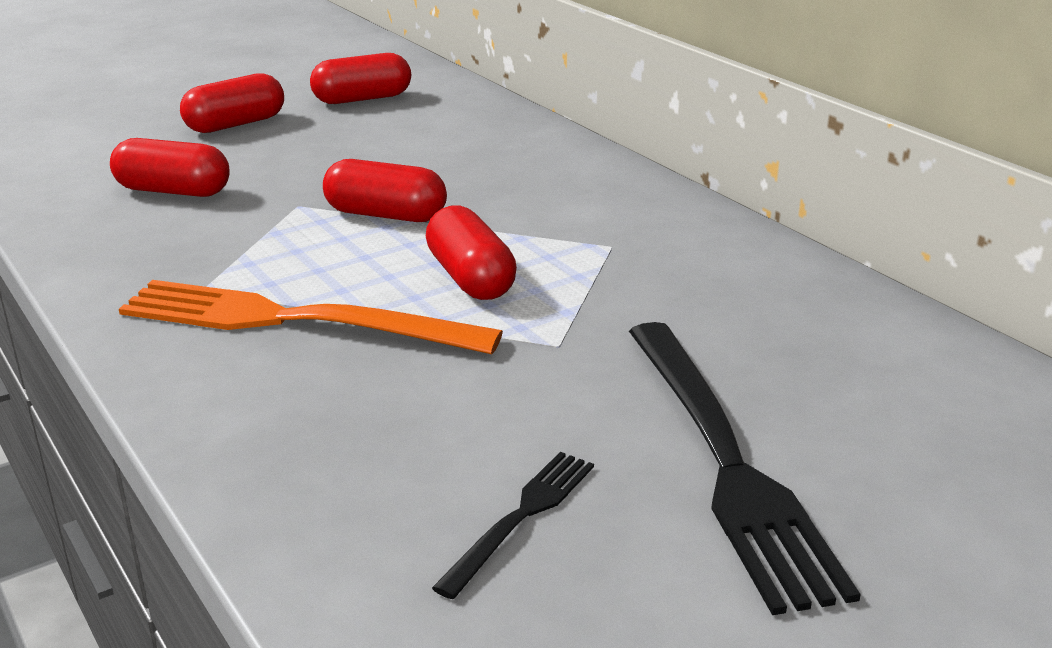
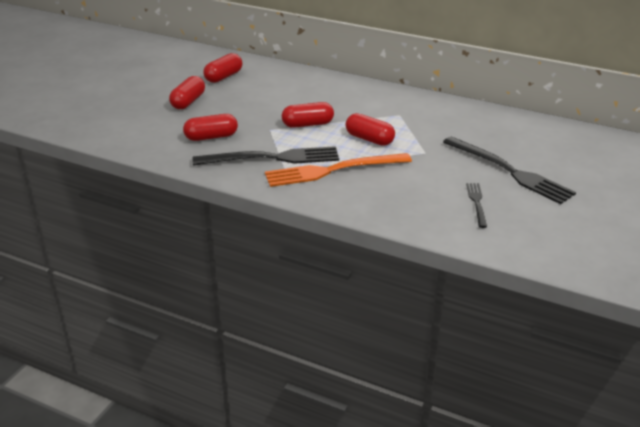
camera: 30 degrees left, 5 degrees up
(214, 259) = (271, 158): none -> black fork

